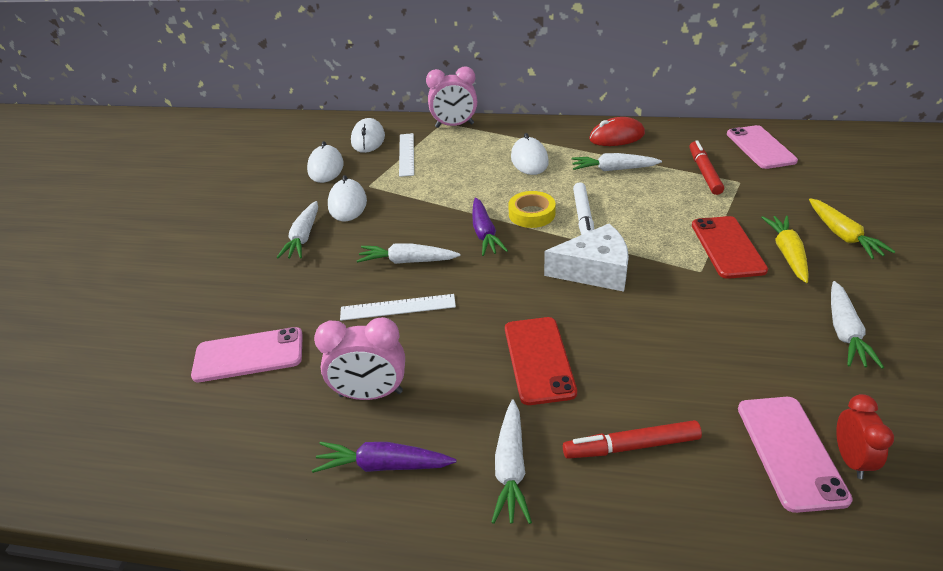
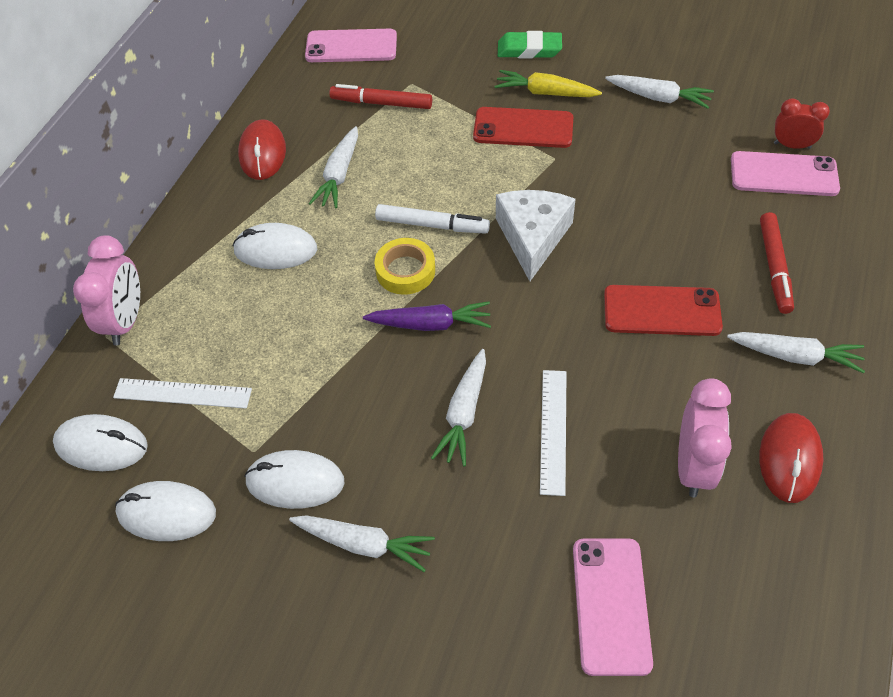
camera: 80 degrees left, 15 degrees up
(383, 465) = (789, 459): purple carrot -> red mouse
(843, 235) = (529, 49): yellow carrot -> green eraser

